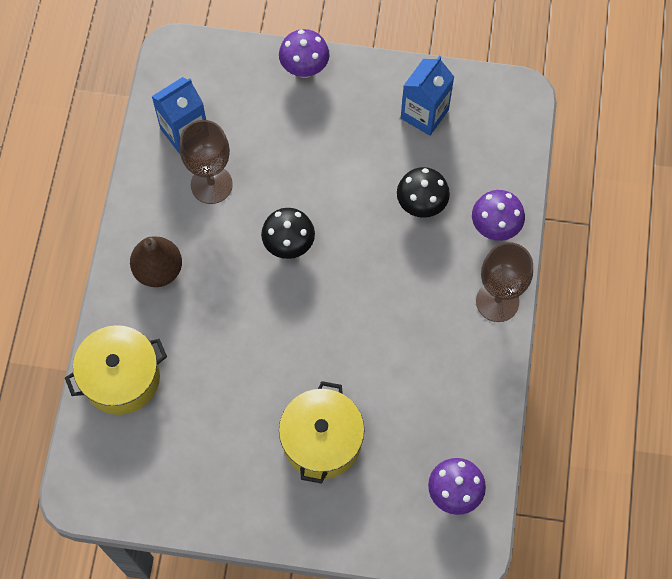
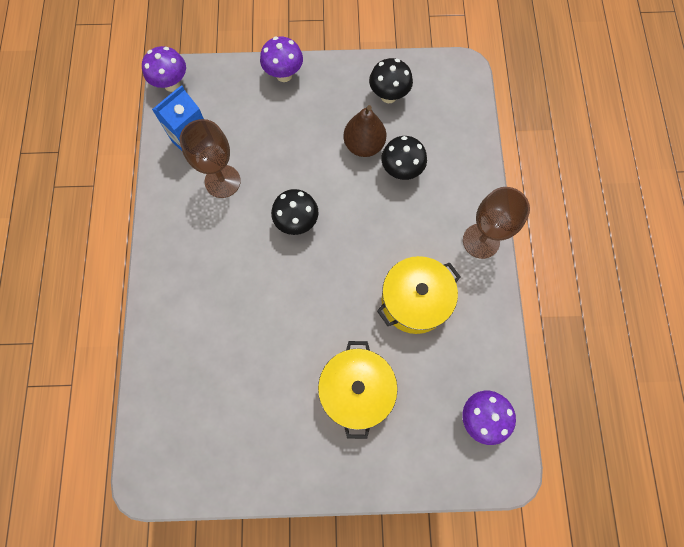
camera: 10 degrees left, 5 degrees up
(121, 378) = (170, 364): yellow pot -> yellow pot (414, 301)
(158, 270) = (188, 262): brown pear -> brown pear (364, 145)
(424, 114) = (388, 96): blue carton -> black mushroom
(495, 228) = (465, 179): purple mushroom -> purple mushroom (172, 84)

